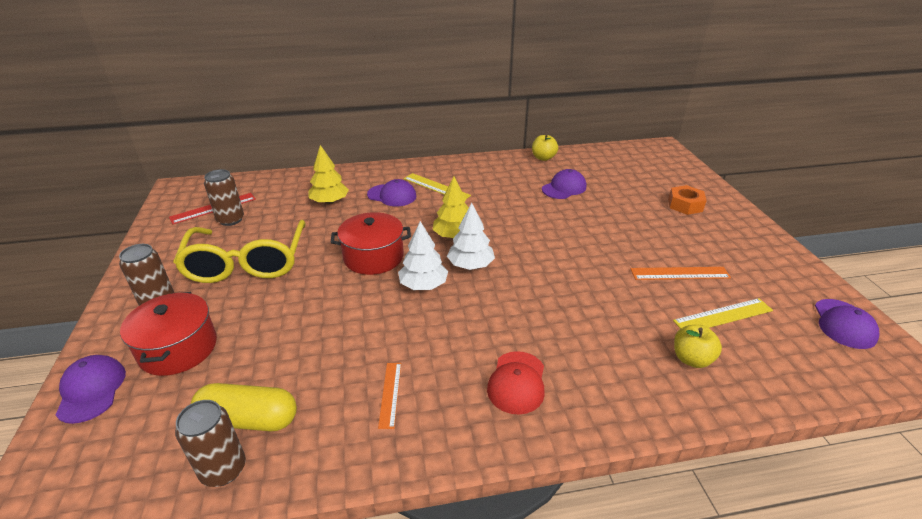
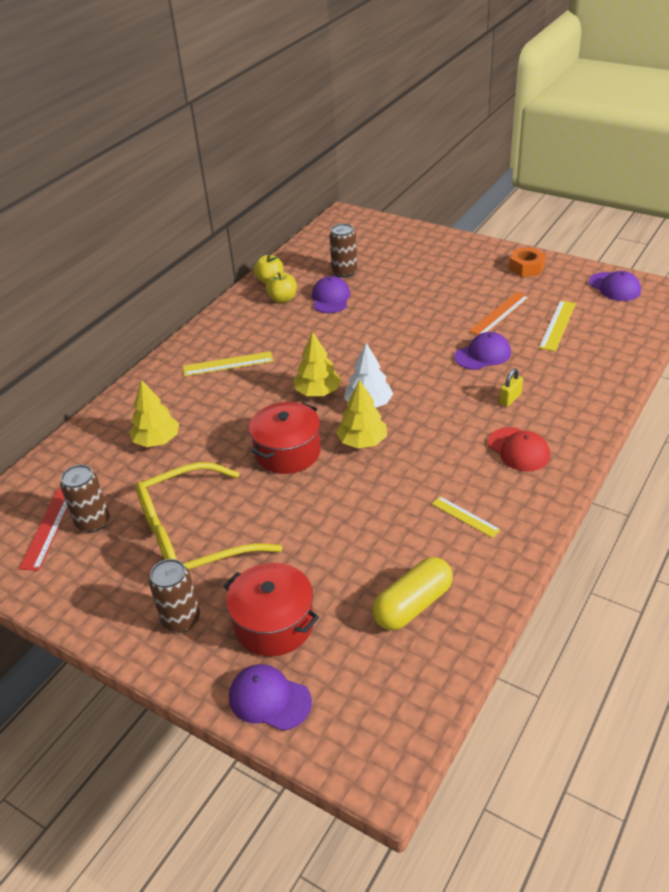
camera: 45 degrees left, 5 degrees up
(223, 469) = (451, 636): brown can -> brown can (344, 272)
(246, 263) = (192, 537): yellow glasses -> yellow glasses turned 120 degrees clockwise
(390, 394) = (465, 516): orange ruler -> yellow ruler
(392, 195) = (203, 397): purple cap -> purple cap (483, 355)
(423, 285) = (362, 441): white tree -> yellow tree
(578, 339) = (510, 399): none -> yellow padlock
(685, 205) = (432, 259): orange nut -> orange nut (526, 267)
(691, 359) = (578, 364): yellow apple -> yellow apple (283, 299)

